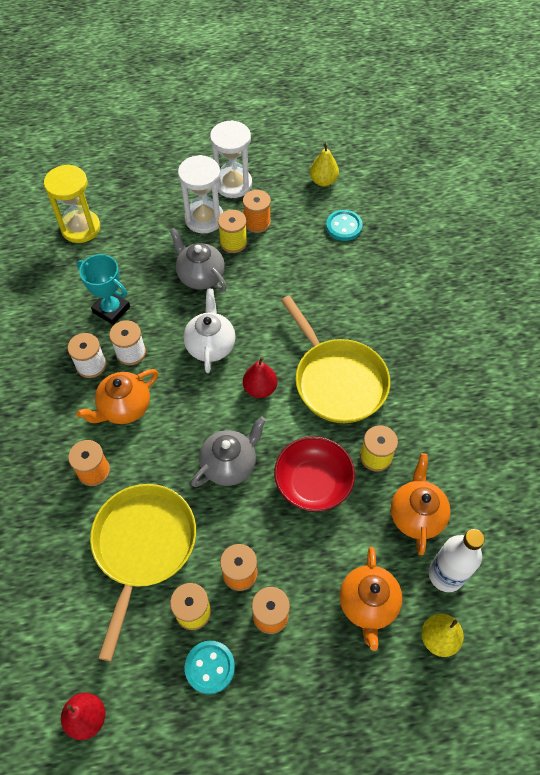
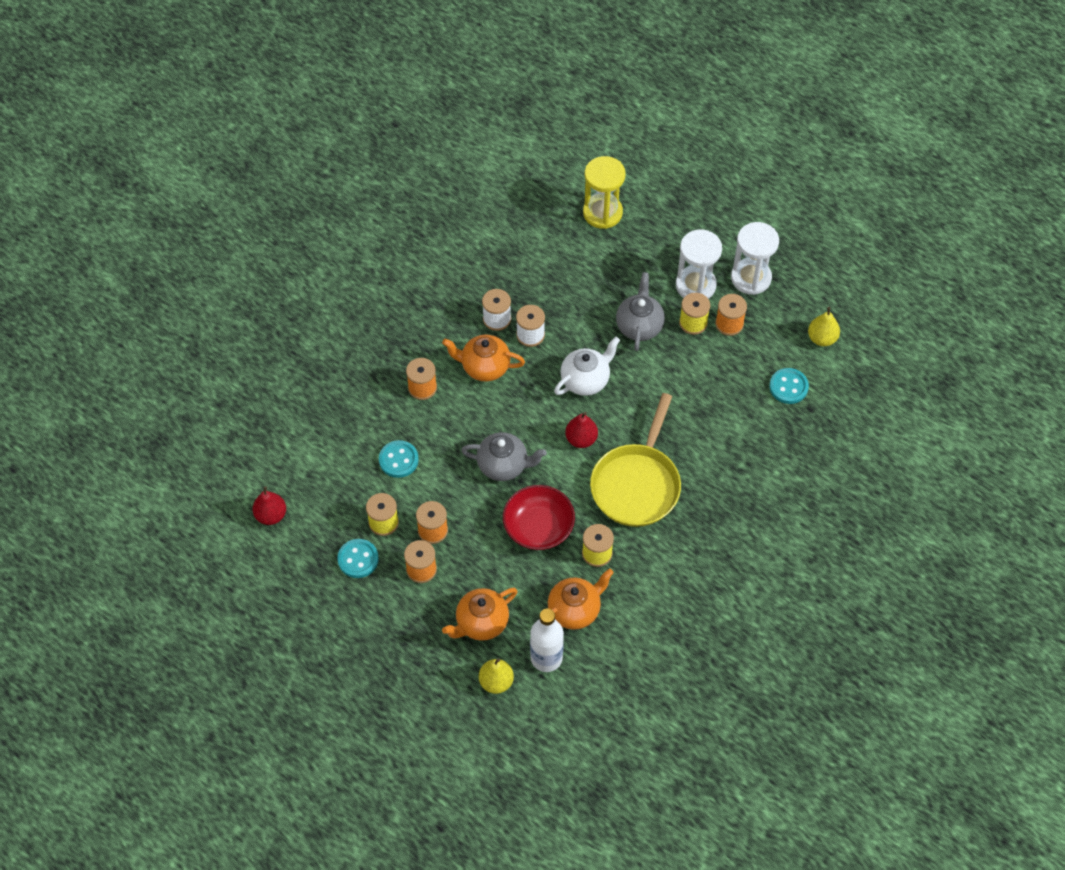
camera: 50 degrees right, 0 degrees up
(111, 309) = (553, 293): turquoise trophy -> none
(143, 547) = (398, 460): yellow pan -> turquoise button

